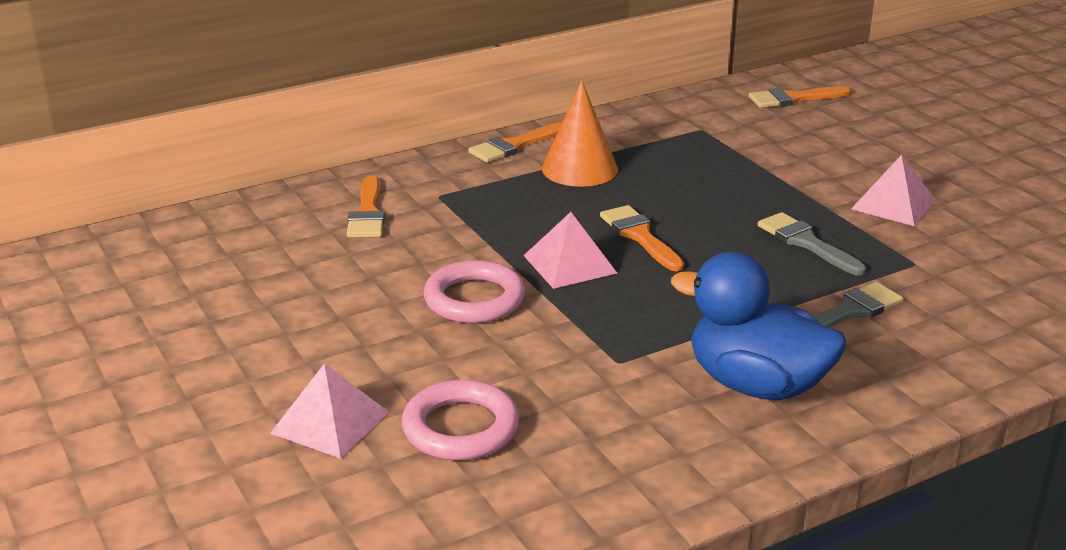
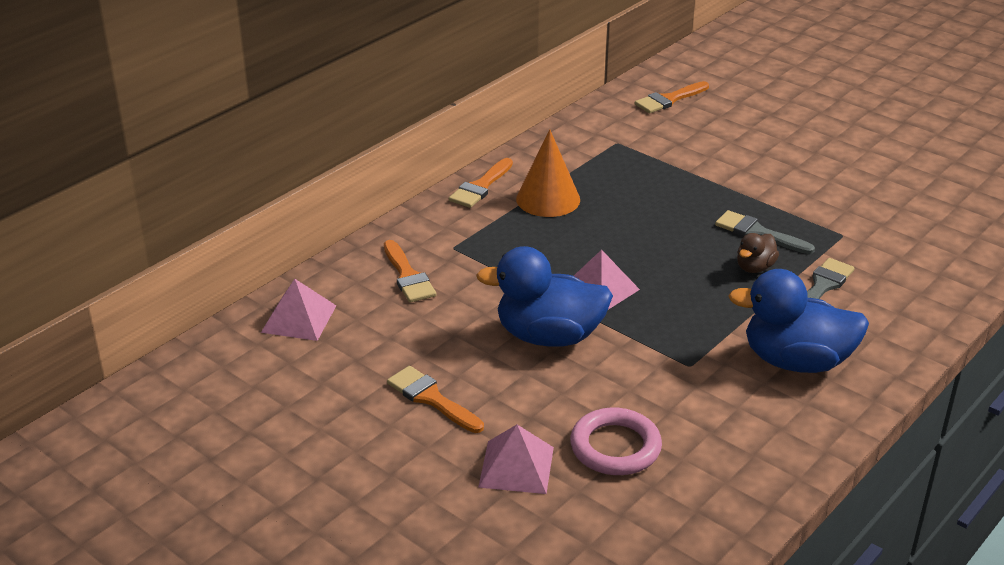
camera: 20 degrees left, 5 degrees up
(474, 299) = (549, 336): pink ring -> blue duck
(639, 236) = (635, 253): orange brush -> orange brush (431, 398)
(776, 277) = (754, 267): none -> brown duck
(893, 204) = (799, 185): pink pyramid -> pink pyramid (299, 318)

